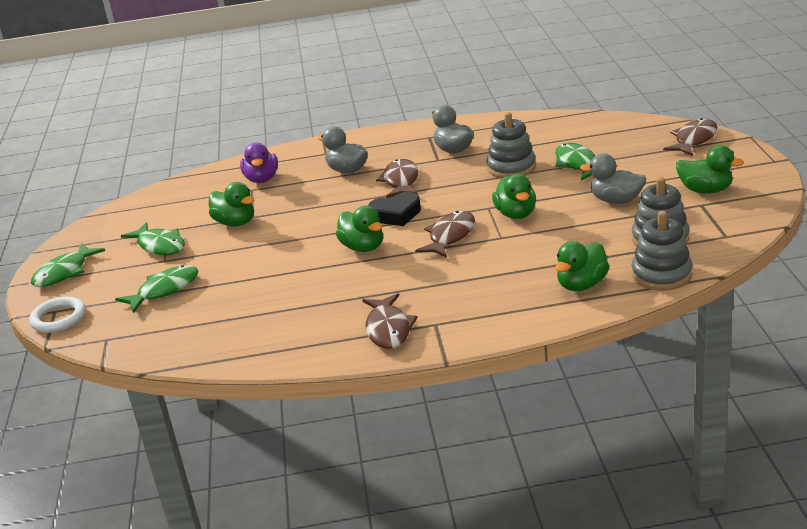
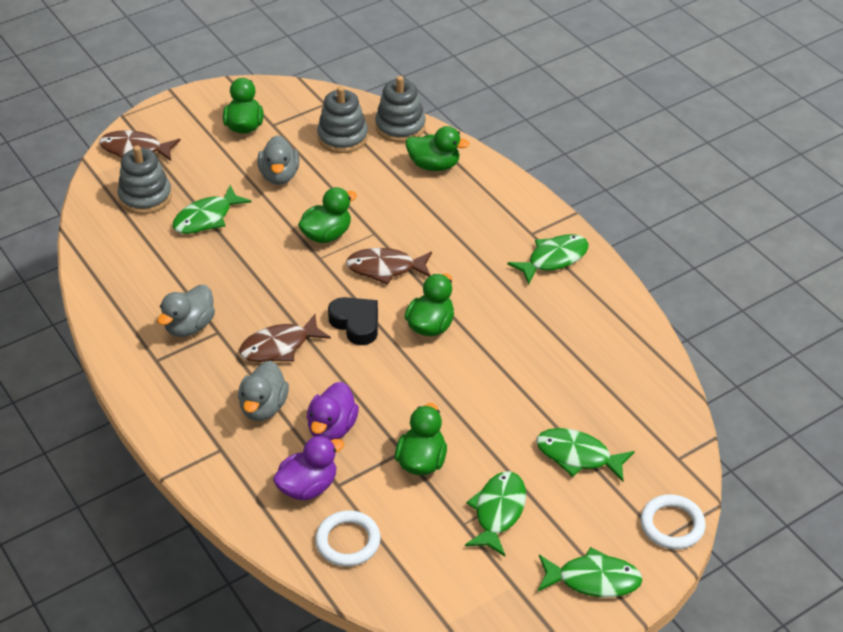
camera: 120 degrees left, 15 degrees up
(204, 188) = (348, 541): none -> white ring
(302, 193) = (332, 428): none -> purple duck
(388, 329) = (553, 259): brown fish -> green fish
(511, 167) = (225, 265): grey stacking toy -> grey stacking toy (145, 197)

